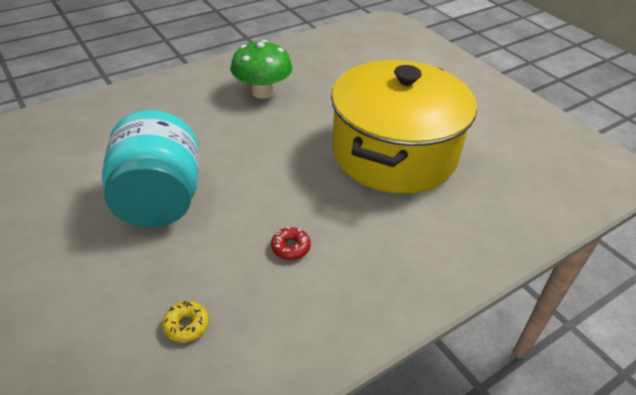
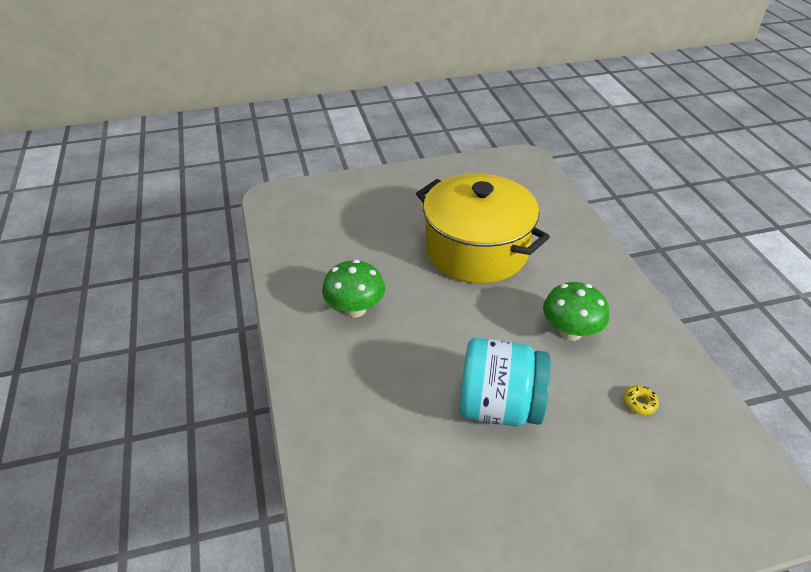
camera: 70 degrees left, 0 degrees up
(290, 247) = (570, 332): red donut -> green mushroom

